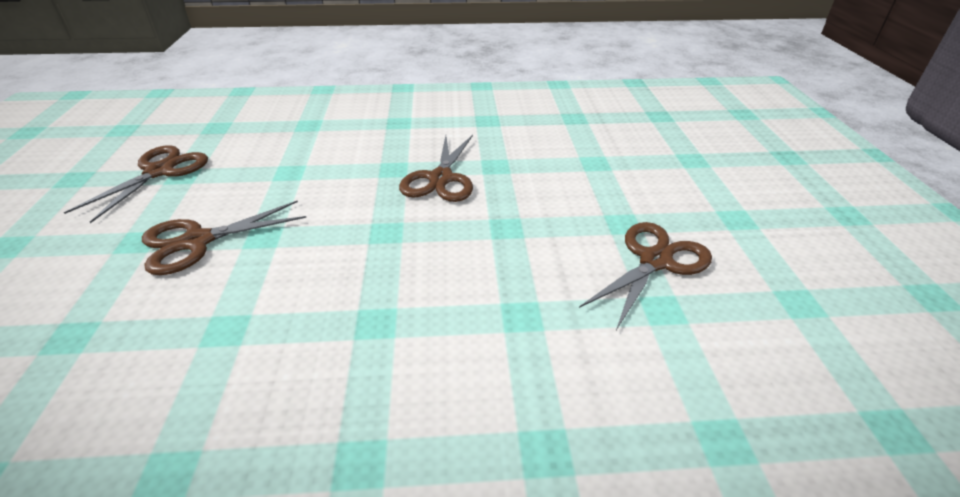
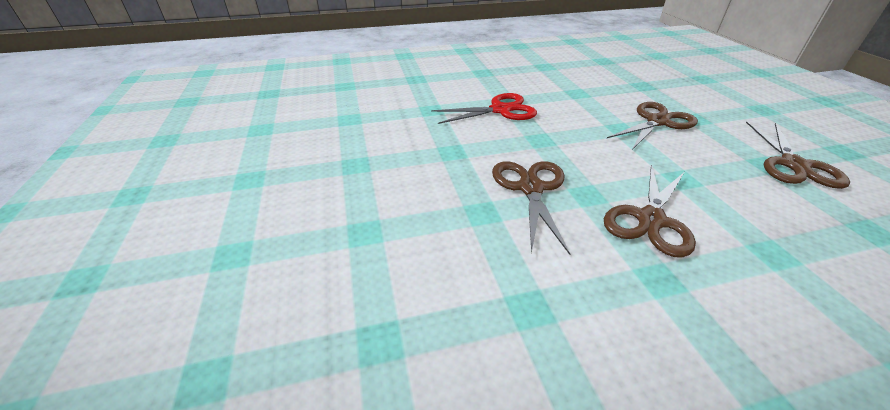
camera: 170 degrees right, 0 degrees up
(403, 297) = (500, 110): none -> red scissors
(655, 261) = (342, 141): brown scissors -> brown scissors (650, 220)

